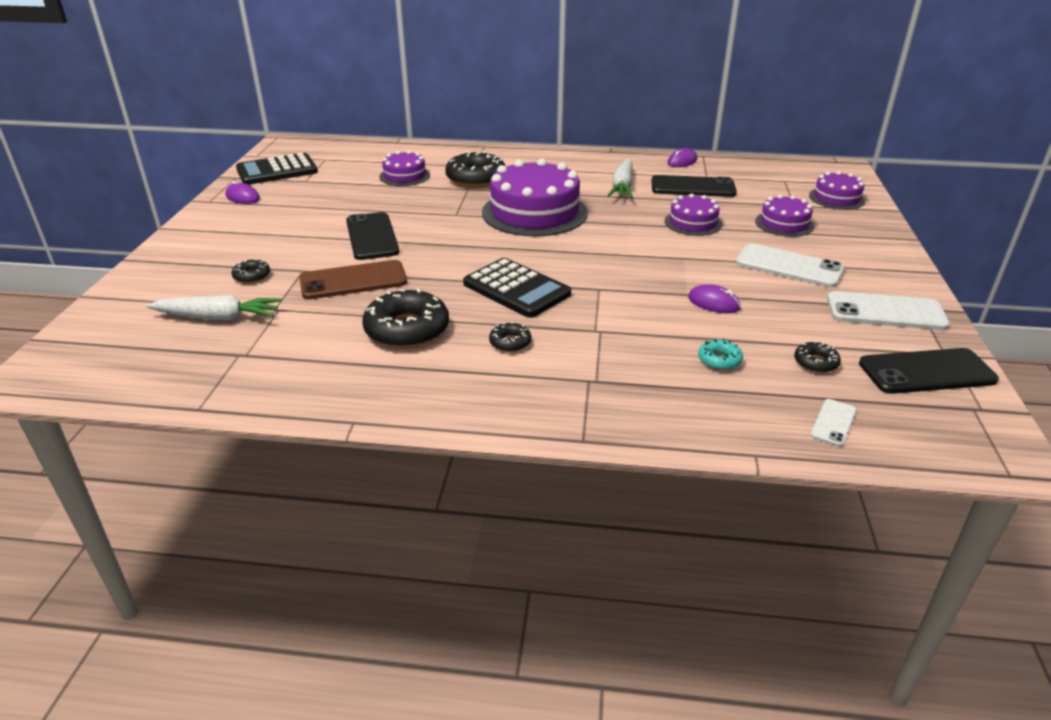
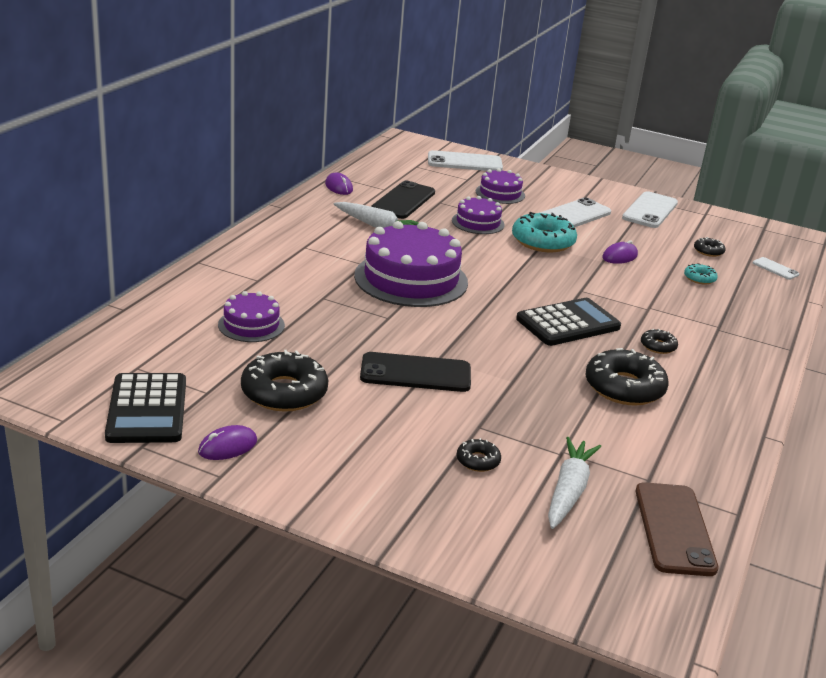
camera: 75 degrees left, 5 degrees down
(353, 281) = (517, 400): brown phone -> brown phone (674, 529)
(476, 178) = (296, 287): black donut -> black donut (284, 392)
(693, 257) = (543, 241): none -> turquoise donut
(836, 198) = (464, 162): purple cake -> white phone
(926, 372) = (724, 226): black phone -> none

